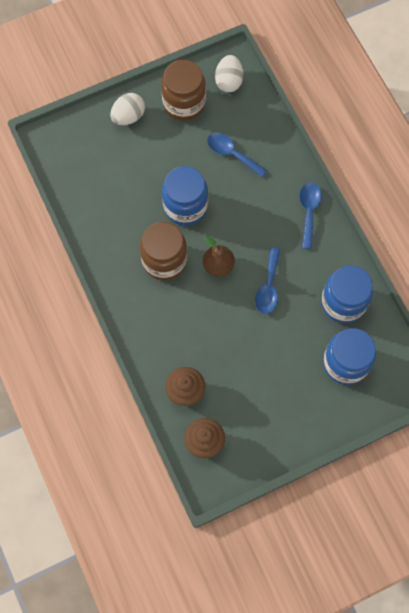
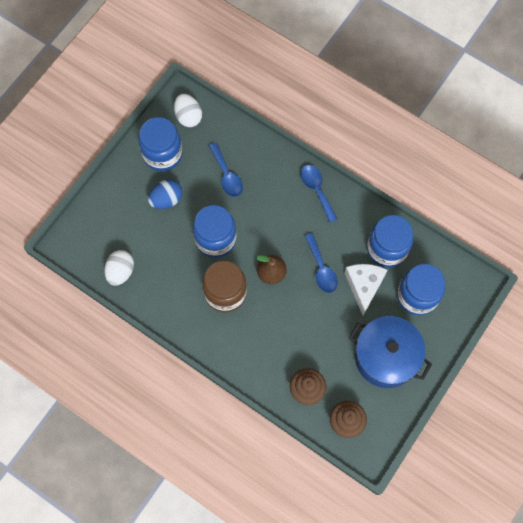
camera: 30 degrees left, 0 degrees up
(128, 116) = (123, 189): white egg -> white egg (120, 271)
(162, 146) = (166, 199): none -> blue egg
(184, 103) = (162, 154): brown jar -> blue jar
(231, 154) = (227, 175): blue spoon -> blue spoon turned 120 degrees counterclockwise
(280, 403) = (386, 357): none -> blue pot
(299, 325) = (364, 286): none -> white cheese

